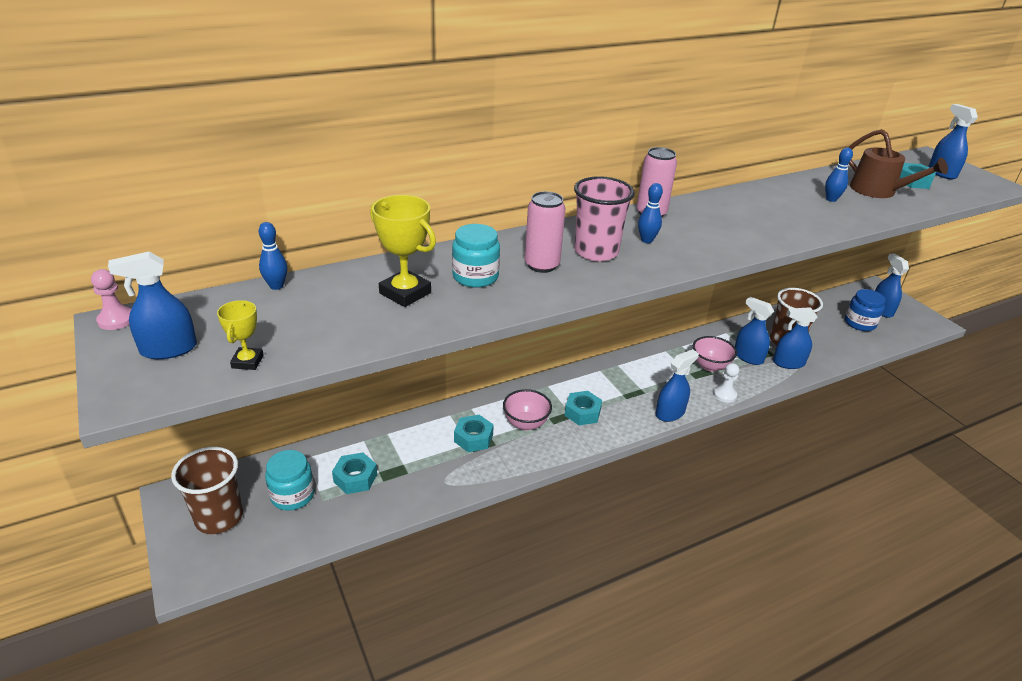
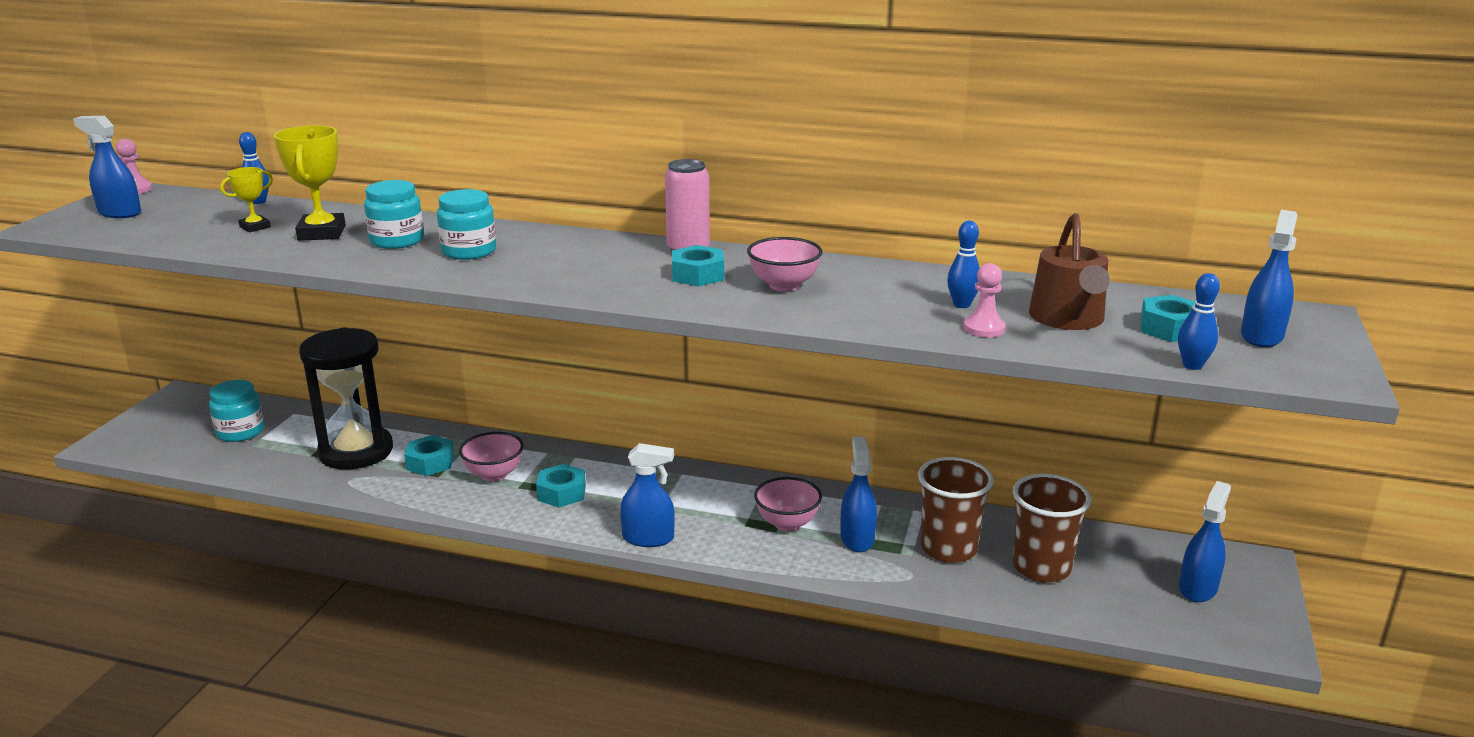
camera: 45 degrees right, 10 degrees down
(219, 517) = (178, 421): brown cup -> brown cup (1041, 568)
(247, 361) = (137, 234): yellow trophy -> yellow trophy (255, 227)
(355, 478) = (297, 443): turquoise nut -> turquoise nut (698, 275)
(410, 459) = (356, 451): none -> black hourglass
(542, 265) = (469, 251): pink can -> turquoise jar
(596, 252) = (543, 258): pink cup -> none
(646, 240) = (617, 266): blue bowling pin -> blue bowling pin (1192, 365)
(724, 395) = (746, 555): white pawn -> none
(746, 219) = (784, 285): none -> pink bowl
(788, 363) = (900, 569): blue spray bottle -> none
(860, 323) = (1119, 584): blue jar -> none
(868, 210) = (984, 328): none -> pink pawn

